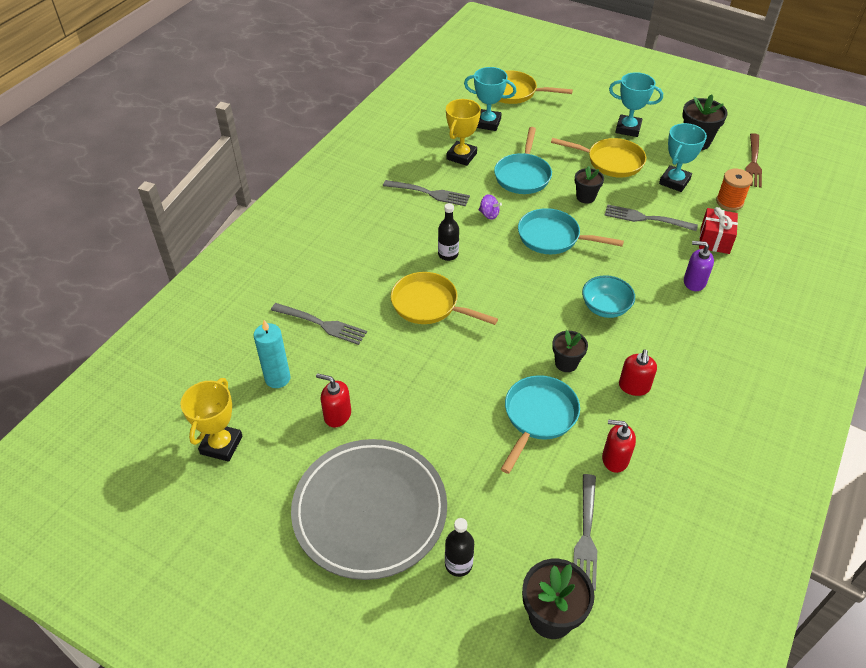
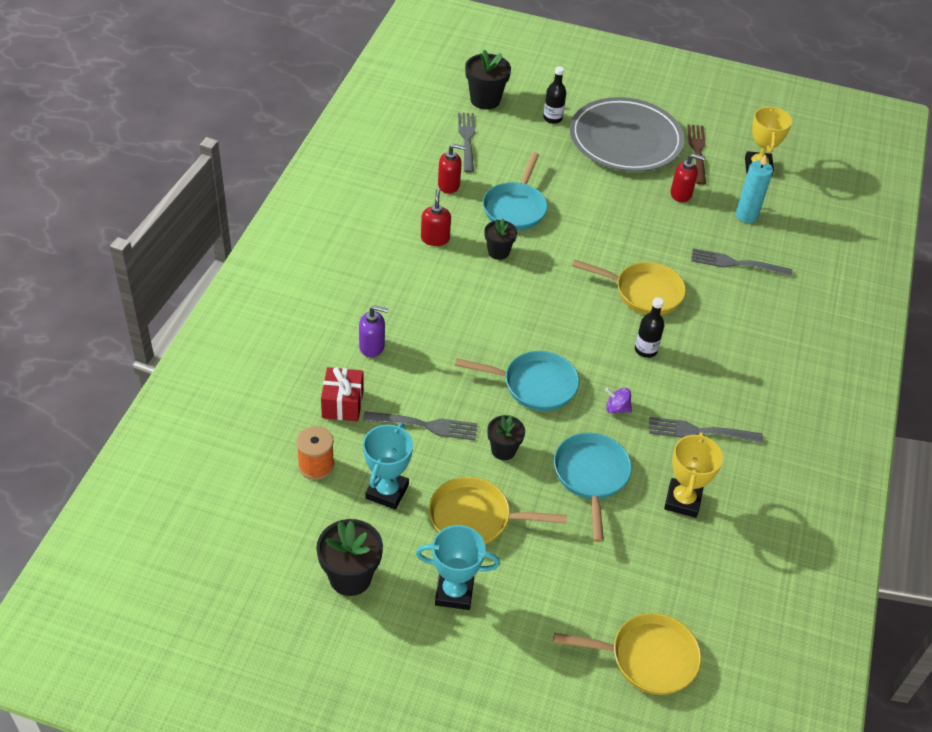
camera: 165 degrees right, 0 degrees up
(487, 123) = (668, 575): turquoise trophy -> none
(605, 308) = (466, 308): turquoise bowl -> none
(753, 162) = (270, 543): brown fork -> brown fork (697, 152)

